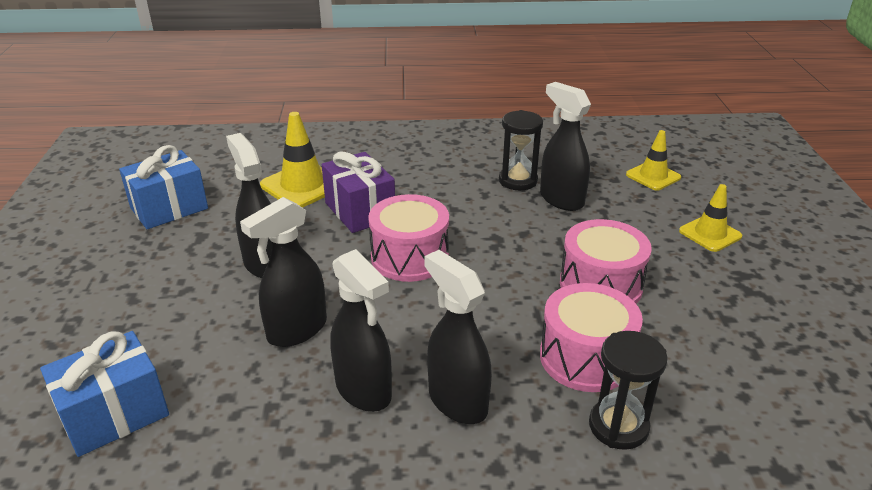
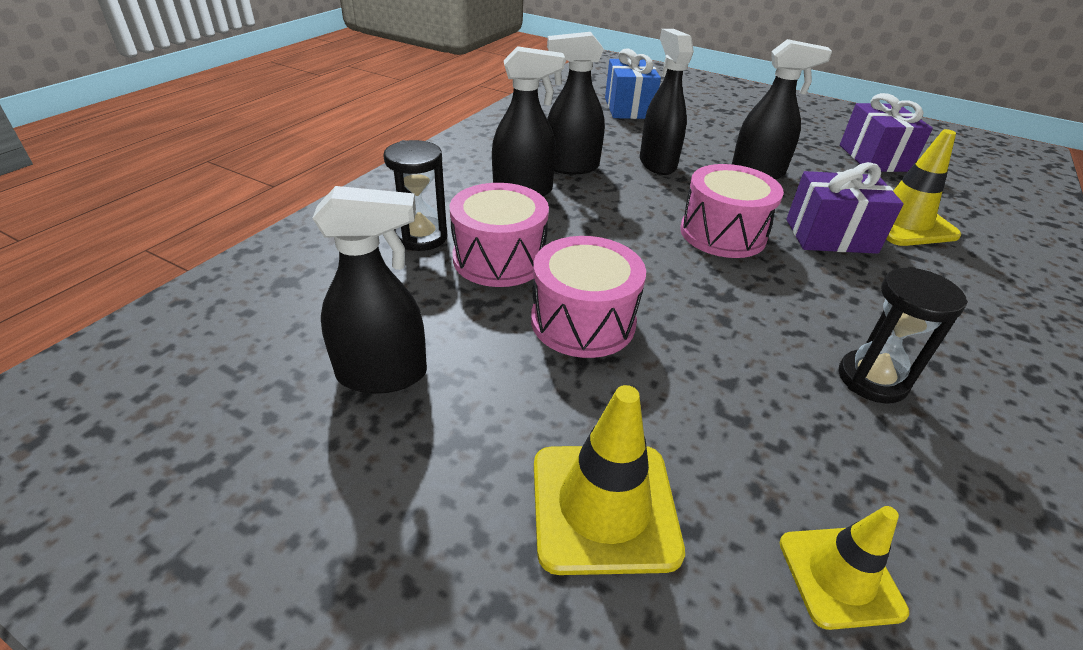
camera: 120 degrees right, 5 degrees up
(169, 208) = (874, 158): blue gift -> purple gift
(561, 199) = (796, 394): black spray bottle -> black spray bottle (383, 374)
(710, 234) = (604, 507): yellow traffic cone -> yellow traffic cone, size x1.54

